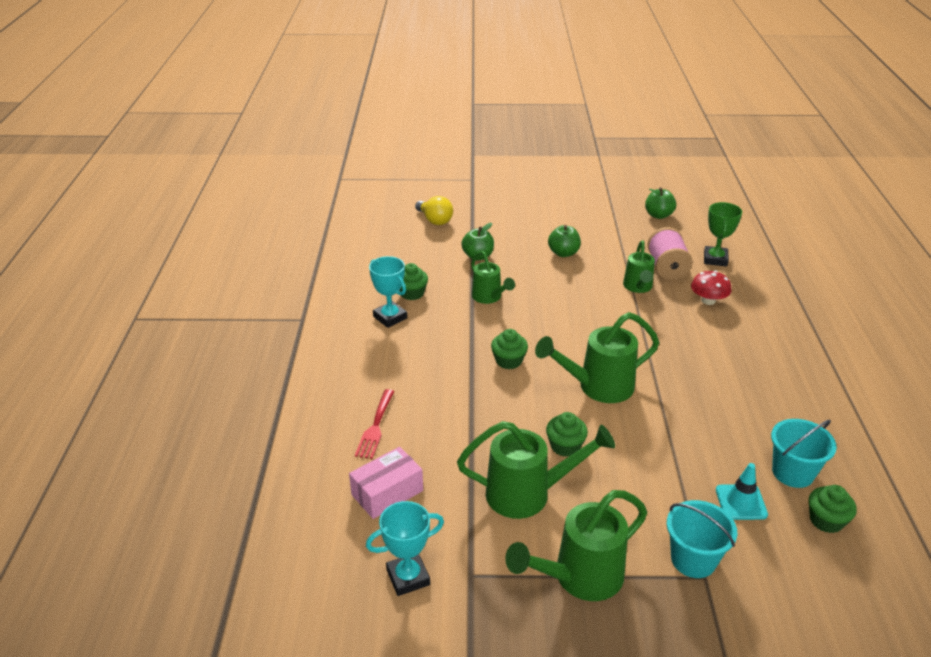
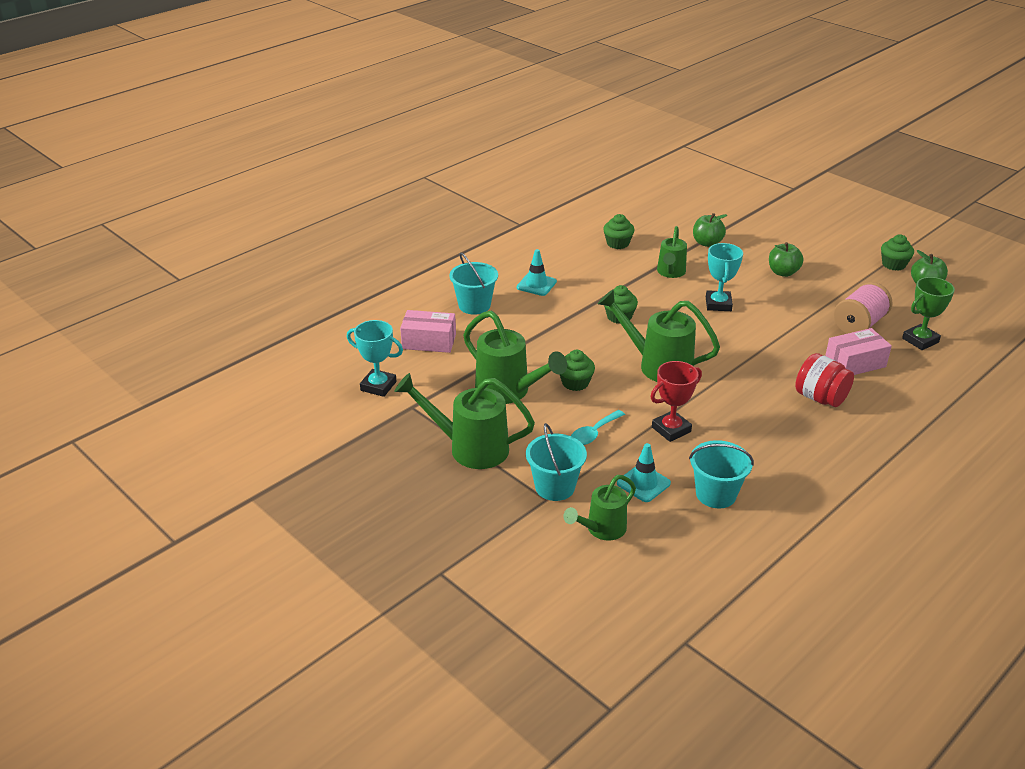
camera: 45 degrees right, 0 degrees up
(375, 426) = (474, 305): red fork -> turquoise bucket
(390, 317) = (579, 251): turquoise trophy -> turquoise trophy (718, 304)
(400, 371) = (536, 284): none -> turquoise traffic cone
(435, 220) = (713, 204): yellow light bulb -> none
(638, 287) = (807, 324): green watering can -> green watering can (602, 529)
(645, 484) = (594, 433): none -> turquoise spoon
(688, 438) = (671, 429): none -> red trophy
(708, 300) = (855, 363): red mushroom -> pink box
(730, 342) = (820, 398): none -> red jar
(826, 520) = (688, 532): green cupcake -> green cupcake (893, 264)

